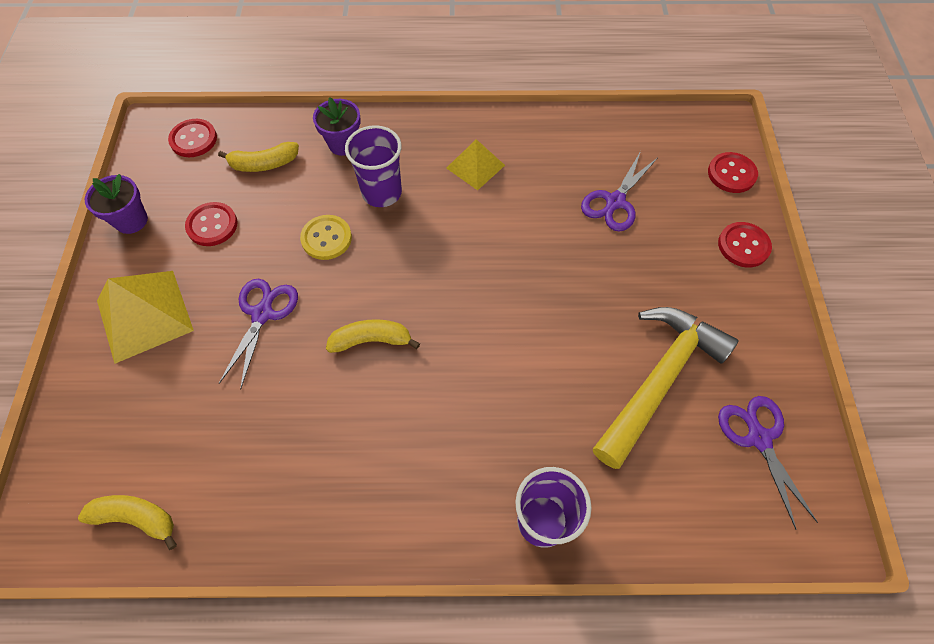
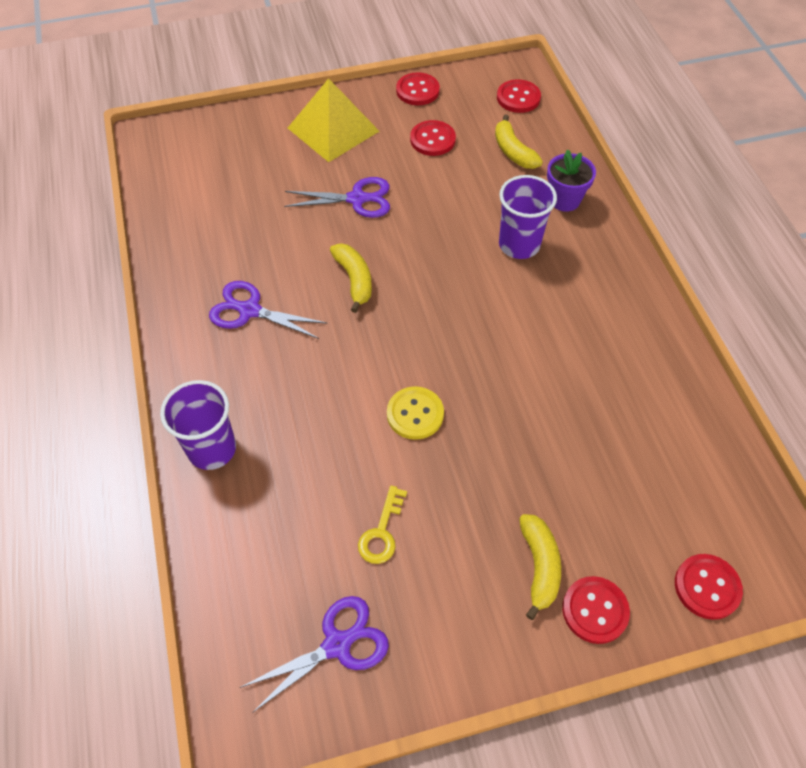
camera: 75 degrees right, 5 degrees down
(131, 220) = (417, 91): purple flower pot -> red button
(137, 518) = (171, 183): yellow banana -> yellow banana (539, 566)
(326, 238) = (449, 219): yellow button -> yellow button (415, 414)
(475, 166) = (588, 313): yellow pyramid -> none
(615, 202) = (600, 456): purple scissors -> purple scissors (250, 310)
(659, 379) = (382, 532): yellow hammer -> yellow key

